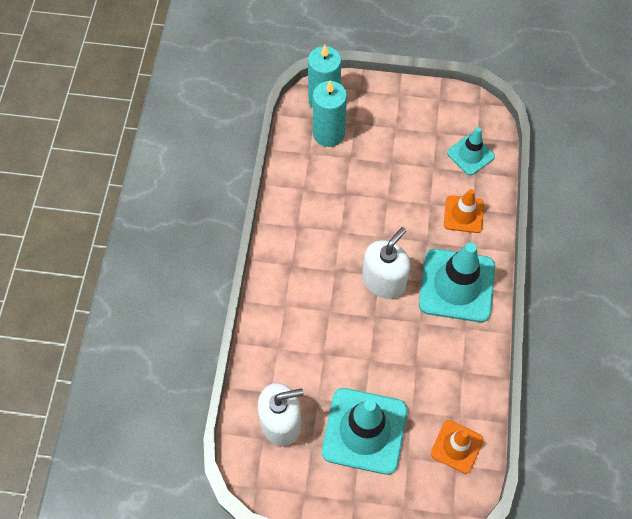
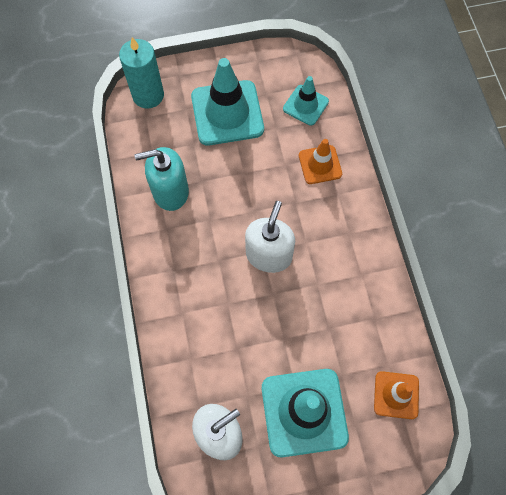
camera: 20 degrees left, 5 degrees up
(313, 194) = (170, 191): none -> turquoise soap dispenser
(328, 134) = (164, 127): turquoise candle -> none
(457, 285) = (338, 236): turquoise traffic cone -> turquoise traffic cone (227, 113)

